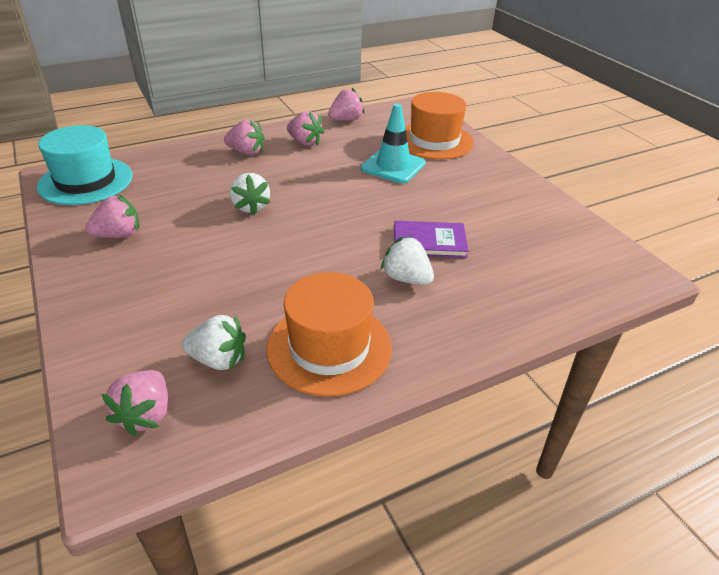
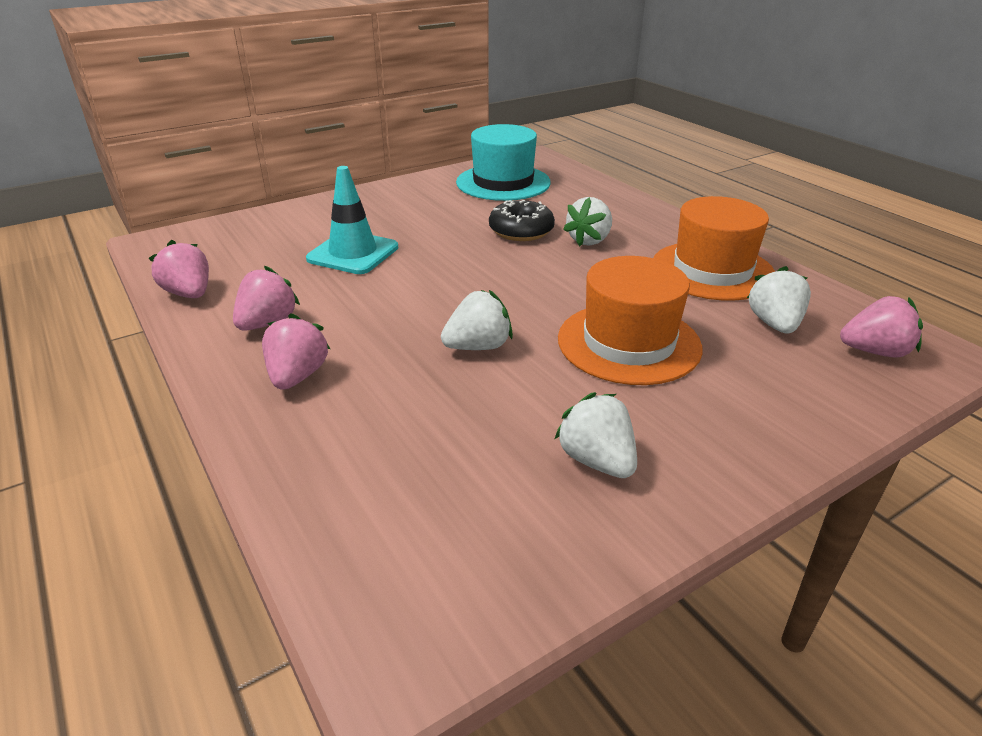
camera: 95 degrees left, 5 degrees down
(86, 181) = (420, 576): turquoise hat -> turquoise hat (503, 182)
(119, 235) = (597, 461): pink strawberry -> white strawberry
(429, 242) = (521, 231): purple book -> black donut
(434, 141) = (281, 230): orange hat -> orange hat (629, 343)

